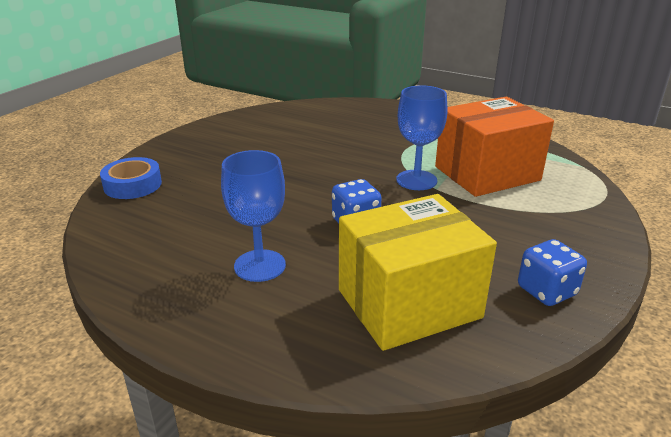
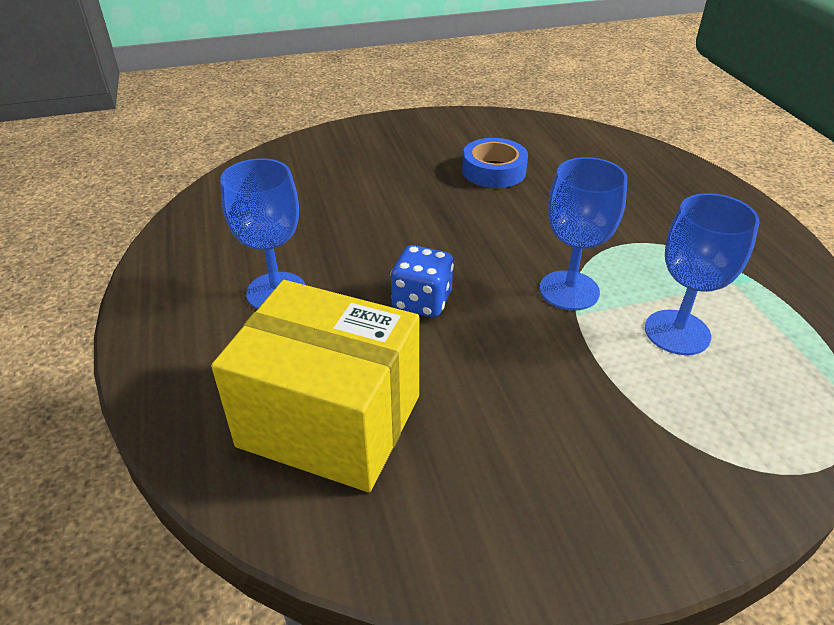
camera: 45 degrees right, 10 degrees up
(133, 185) = (304, 153): blue tape -> blue tape (493, 171)
(487, 173) = (677, 332): orange box -> blue goblet
(546, 291) = (487, 522): blue dice -> none

